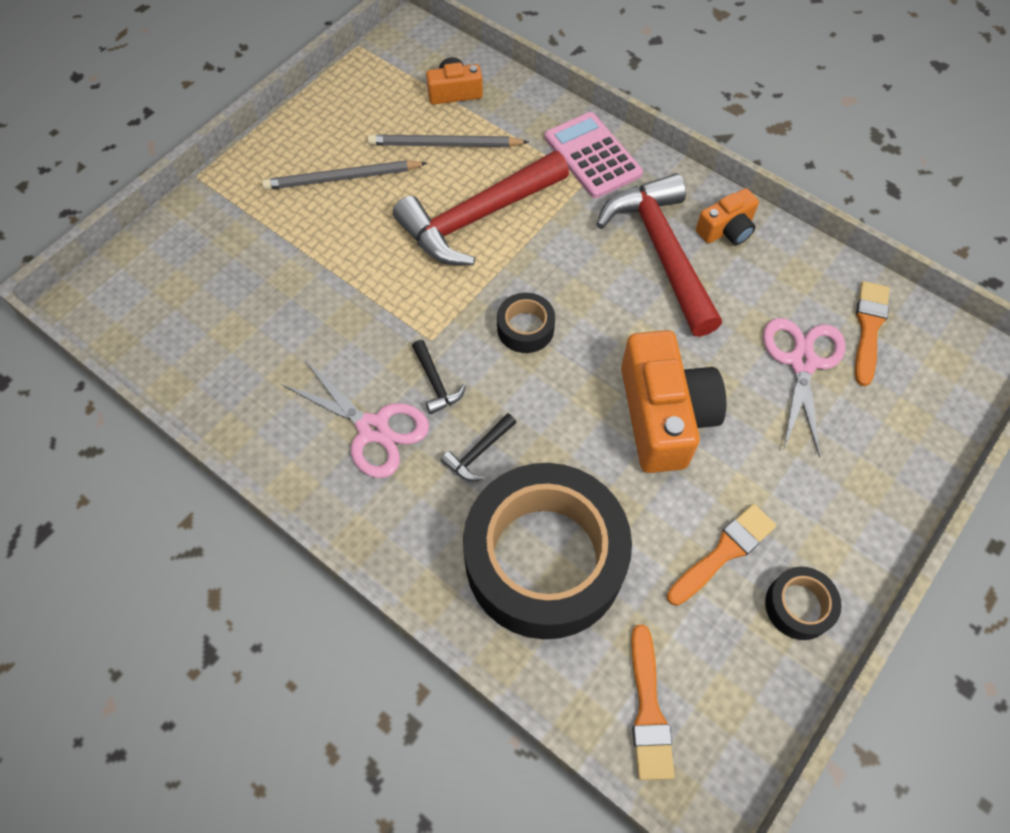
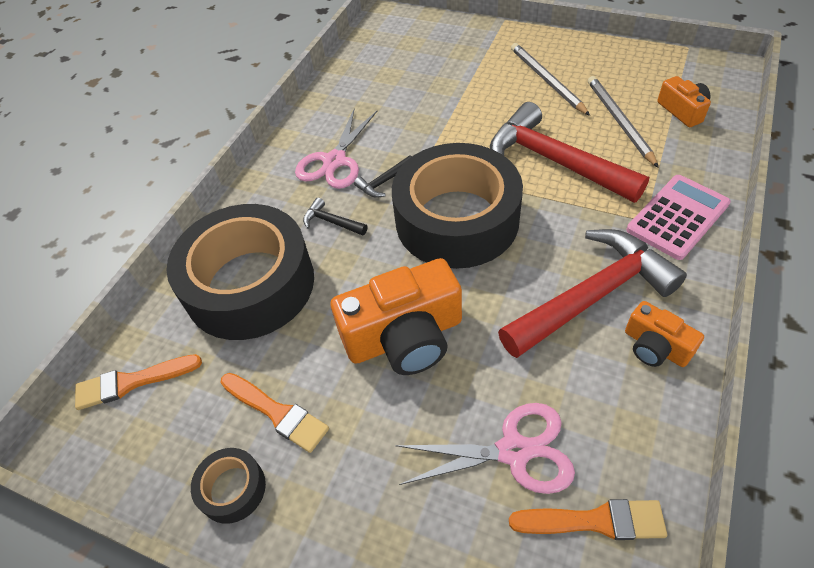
camera: 80 degrees right, 10 degrees down
(525, 328) = (457, 219): black tape -> black tape, size x2.43

